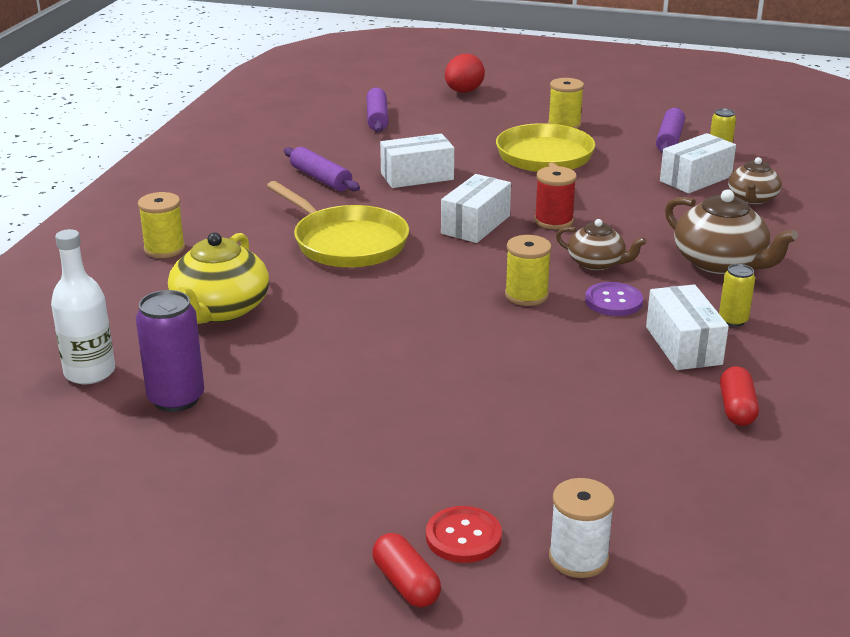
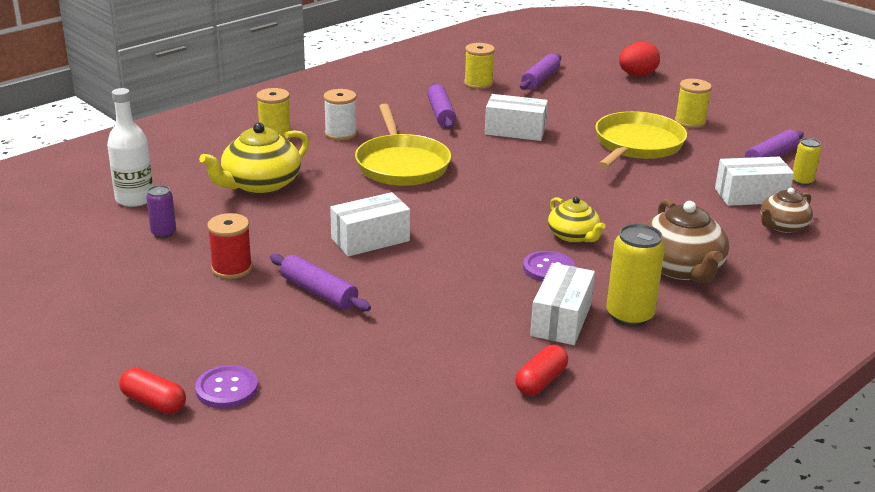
camera: 30 degrees right, 0 degrees up
(176, 399) = (163, 233): purple can -> purple can, size x0.57
(406, 584) = (154, 402): red capsule -> red capsule turned 60 degrees counterclockwise
(429, 401) = (319, 292): none -> purple rolling pin
(463, 537) = (227, 389): red button -> purple button
(475, 225) = (514, 179): white box -> white box (370, 239)
(526, 295) = (485, 242): yellow spool -> yellow spool (478, 84)
(553, 221) = (580, 194): red spool -> red spool (232, 269)
(578, 558) = (283, 435): white spool -> white spool (340, 134)
(597, 263) = (573, 236): brown teapot -> yellow teapot
(733, 320) = (629, 315): yellow can -> yellow can, size x1.75

